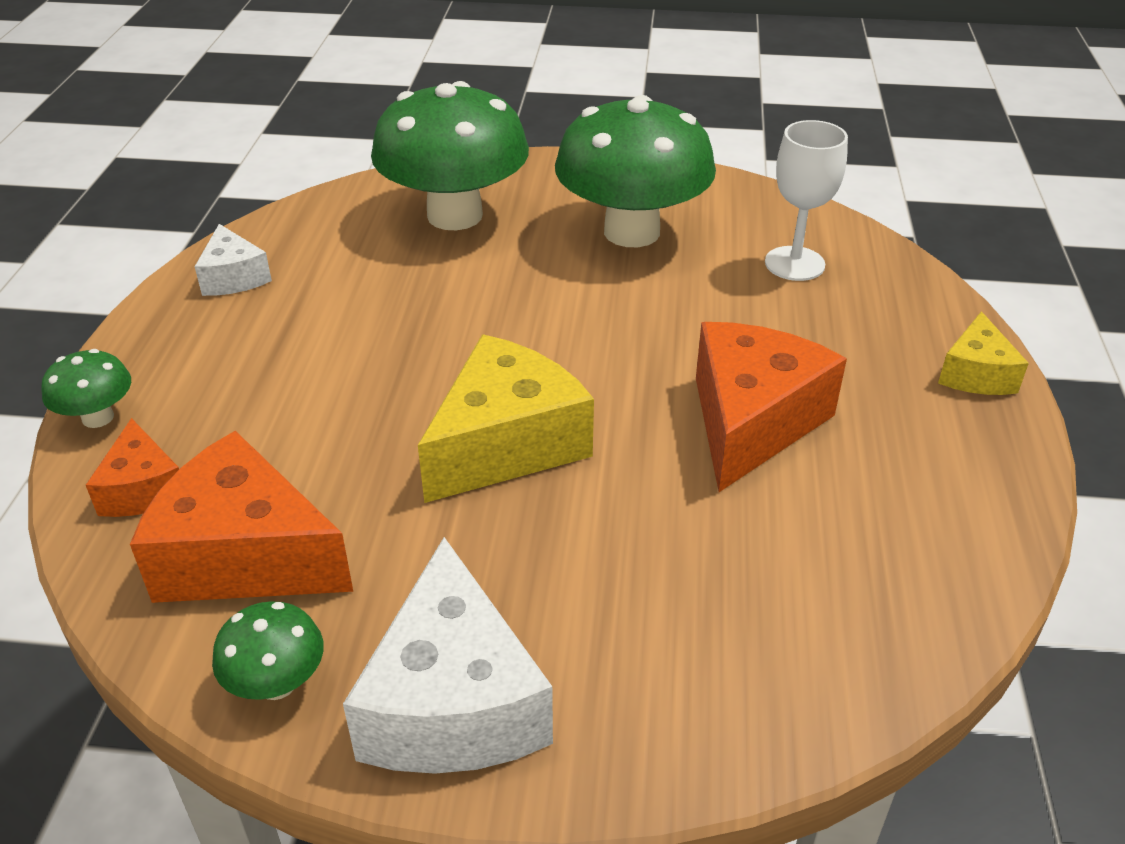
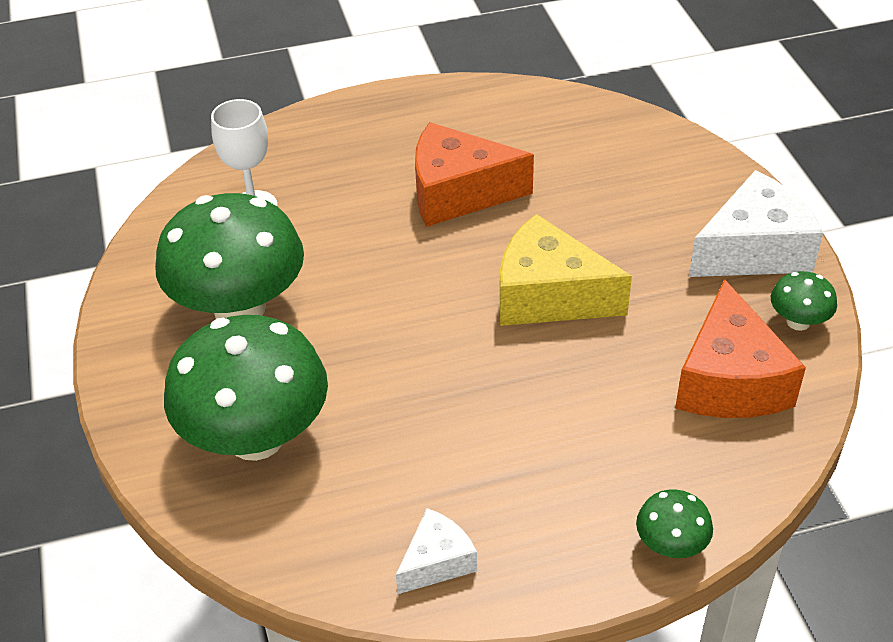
camera: 110 degrees left, 5 degrees up
(143, 489) = (717, 468): orange cheese -> none
(976, 374) = (355, 111): yellow cheese -> none

